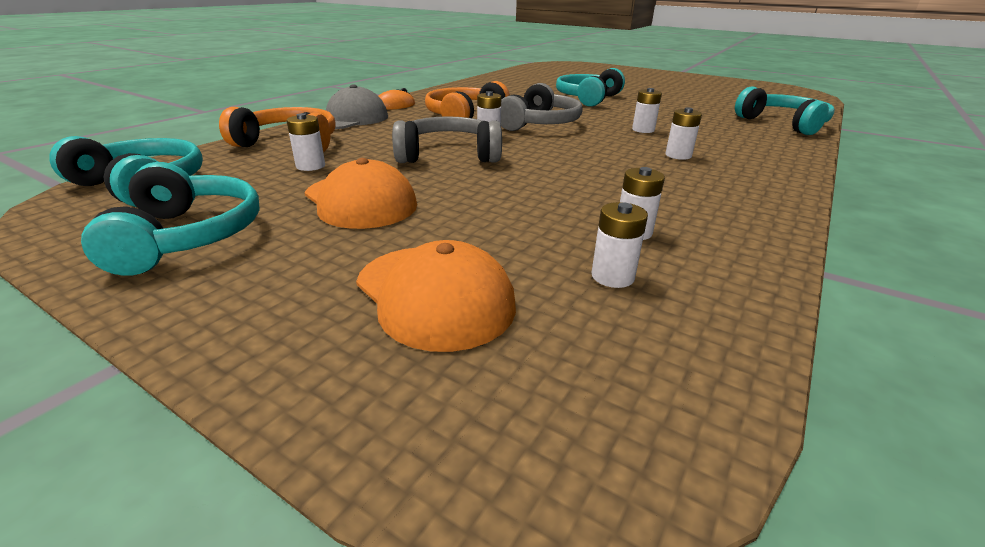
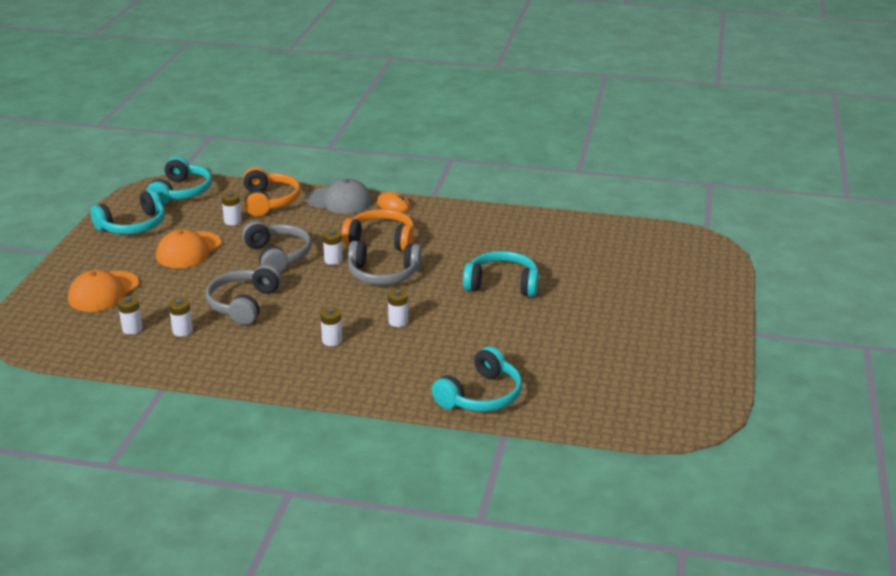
camera: 70 degrees right, 0 degrees up
(567, 185) = (243, 304): none -> grey headphones

